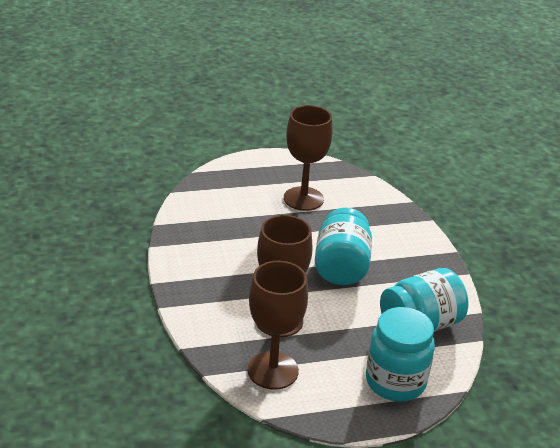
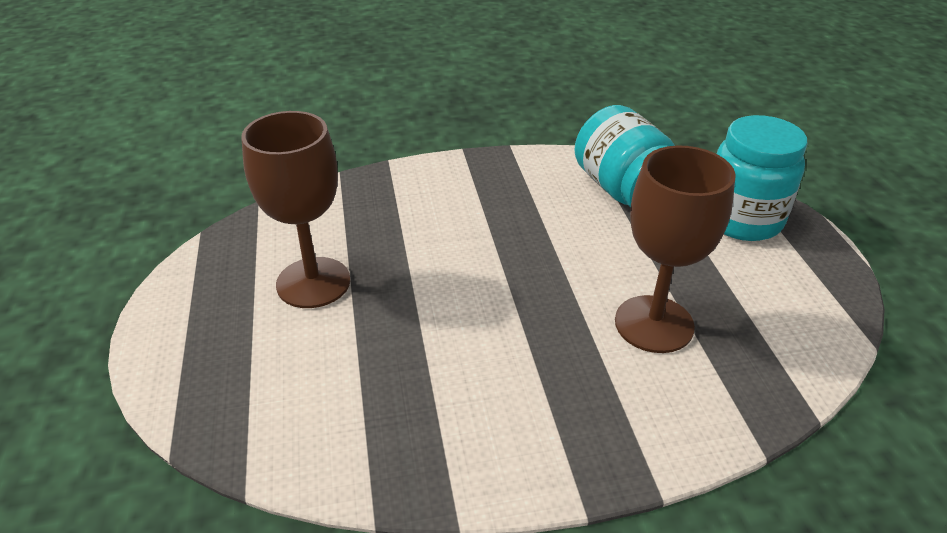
camera: 85 degrees left, 5 degrees up
(273, 370) = (772, 334): brown goblet -> none
(341, 267) = (507, 250): turquoise jar -> none

